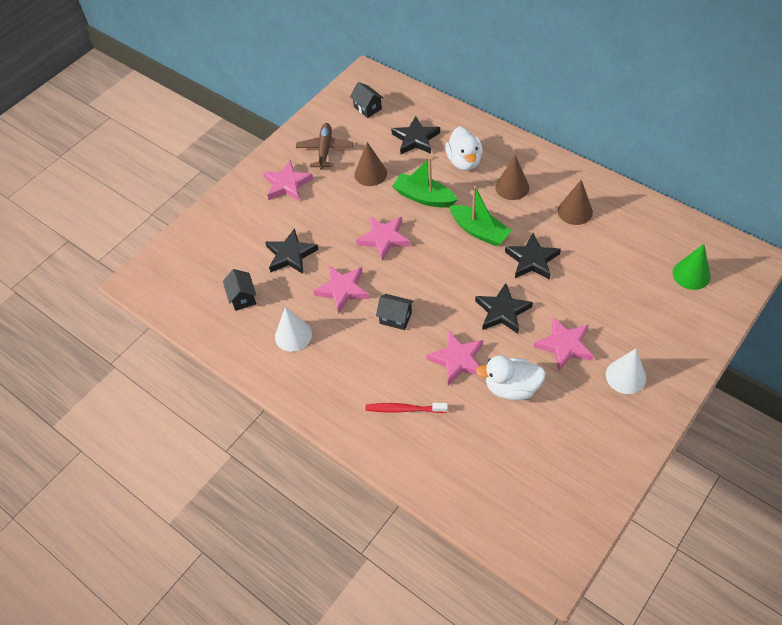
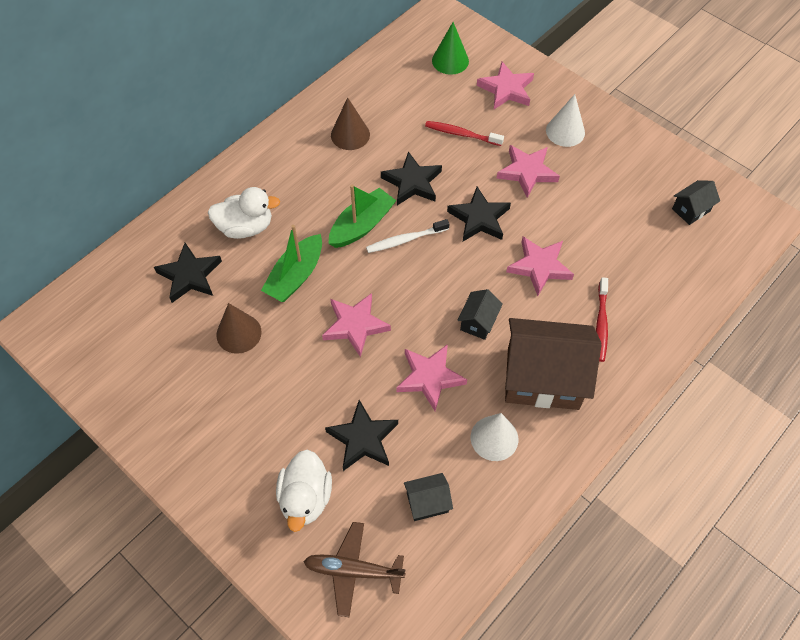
camera: 90 degrees left, 5 degrees up
(287, 184) = (231, 441): pink star -> pink star (506, 89)
(325, 150) = (177, 388): brown plane -> brown plane (353, 570)
(346, 366) = (542, 378): none -> brown house
(367, 108) = (109, 329): black house -> black house (691, 210)
(470, 261) = (405, 240): none -> white toothbrush
(511, 388) = (576, 223): white duck -> white duck (305, 498)
(512, 187) = (300, 185): brown cone -> none
(598, 291) = (461, 134): none -> red toothbrush

